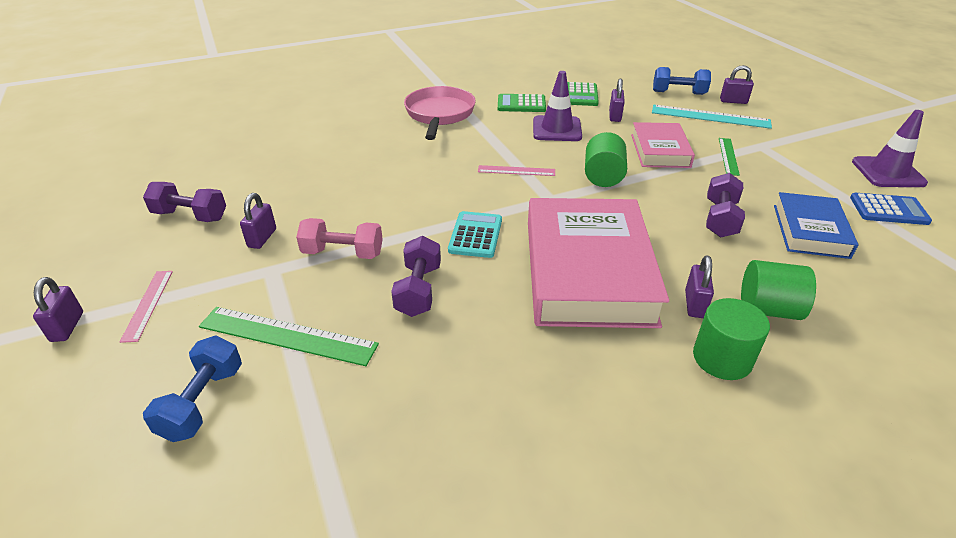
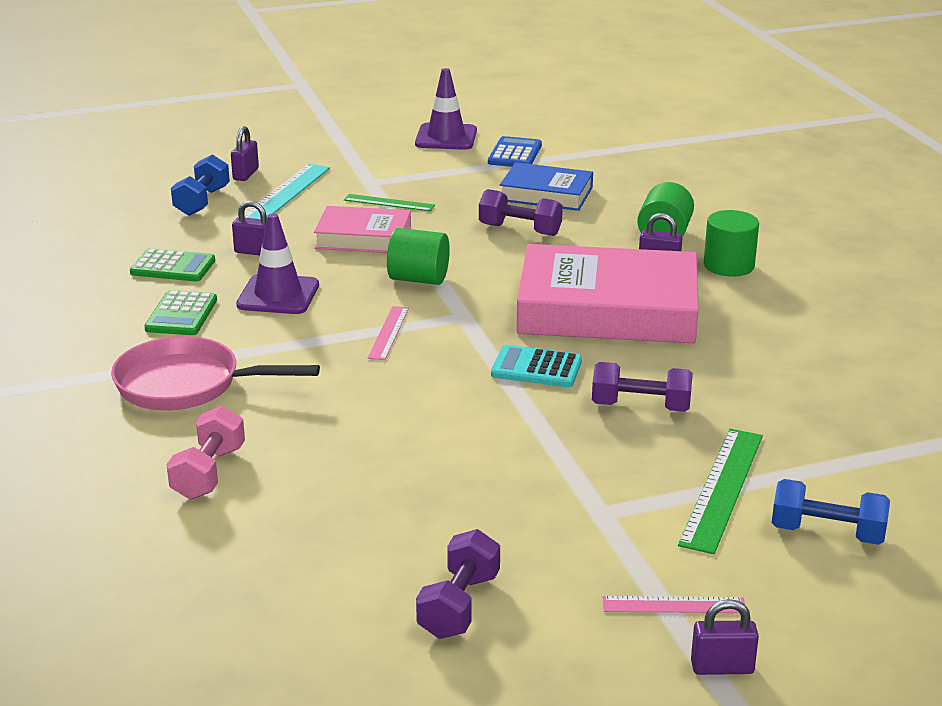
camera: 85 degrees left, 10 degrees down
(262, 238) = (528, 527): purple padlock -> none
(343, 253) = (567, 459): pink dumbbell -> pink dumbbell (209, 473)

